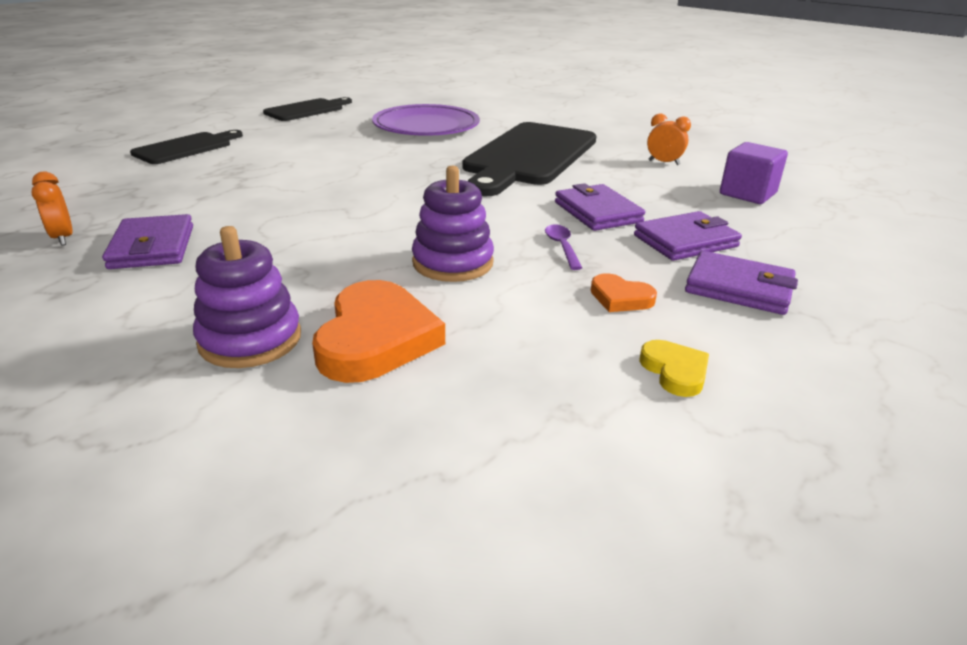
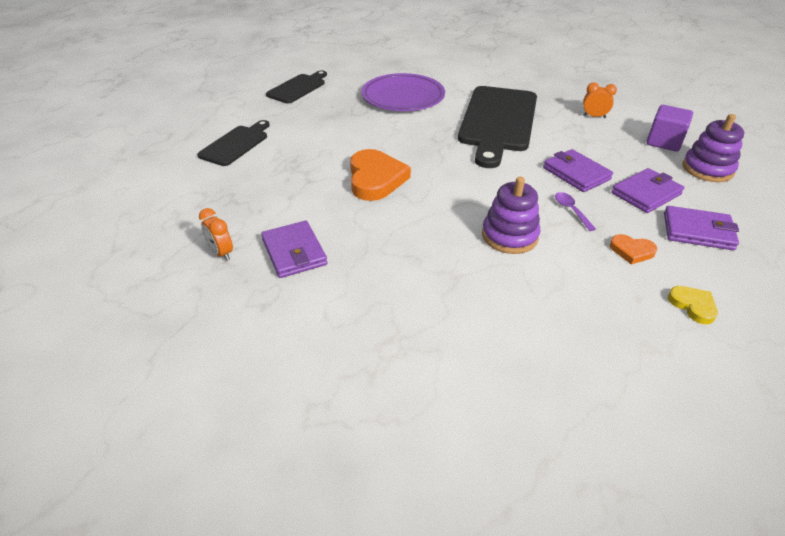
camera: 10 degrees left, 10 degrees up
(250, 339) = (424, 324): purple stacking toy -> purple stacking toy (707, 169)
(376, 339) = (503, 310): orange heart -> orange heart (375, 179)

